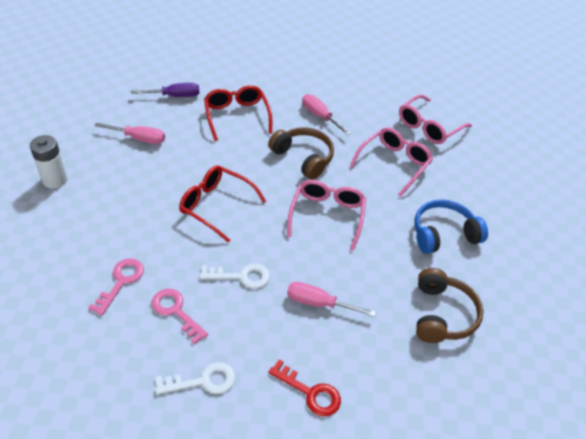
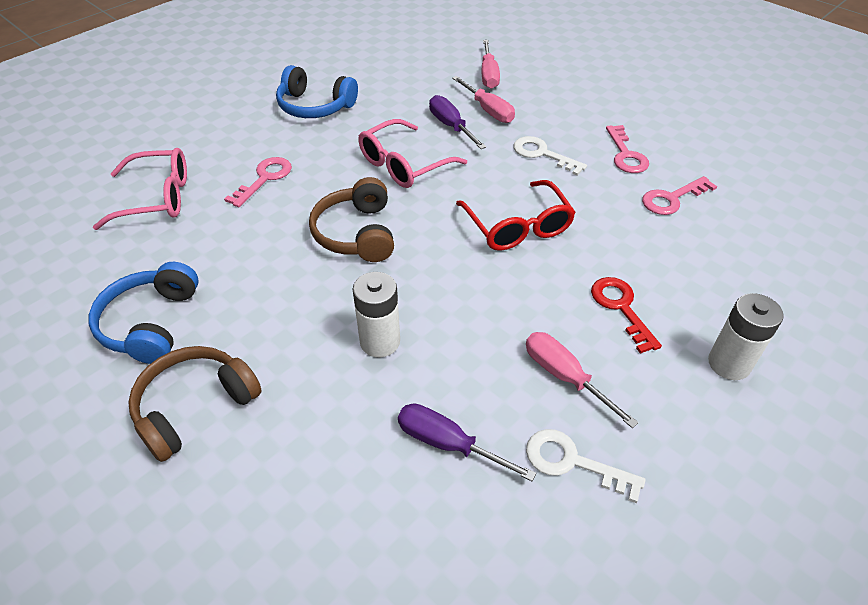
camera: 140 degrees left, 0 degrees up
(202, 381) = (628, 107): white key -> white key (573, 462)
(237, 116) = (380, 341): red glasses -> white battery
(310, 392) = (547, 73): red key -> red key (621, 308)
(320, 116) = (263, 279): pink screwdriver -> pink screwdriver (488, 75)
(330, 268) = (451, 126): none -> purple screwdriver
(341, 81) = (151, 323): none -> blue headphones
(394, 164) = (264, 179): pink glasses -> pink key
(442, 314) = (396, 68): brown headphones -> brown headphones (195, 407)

